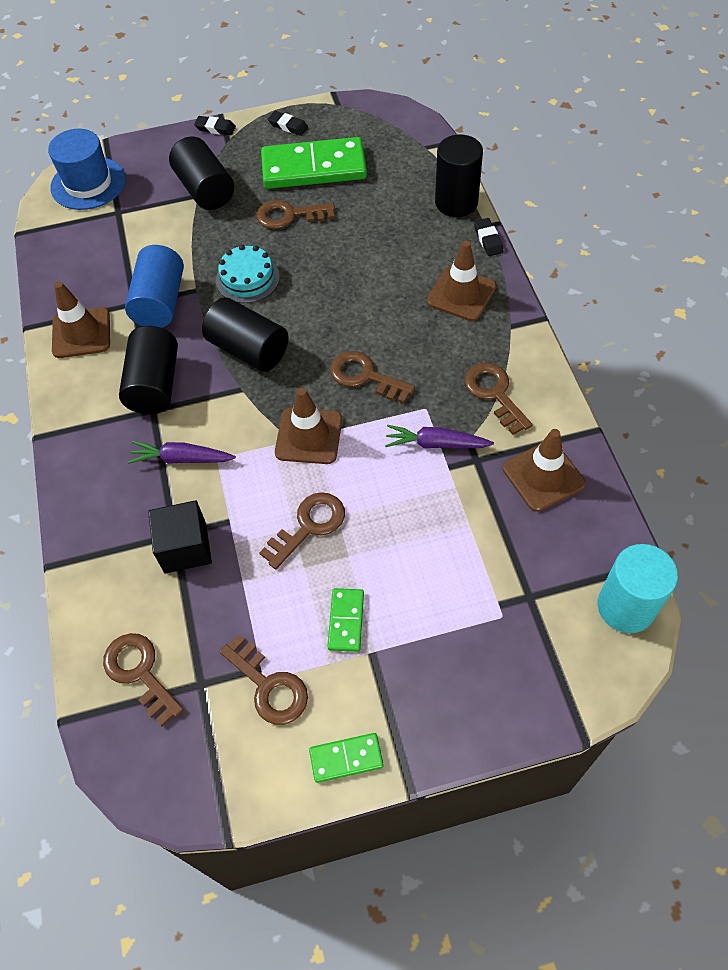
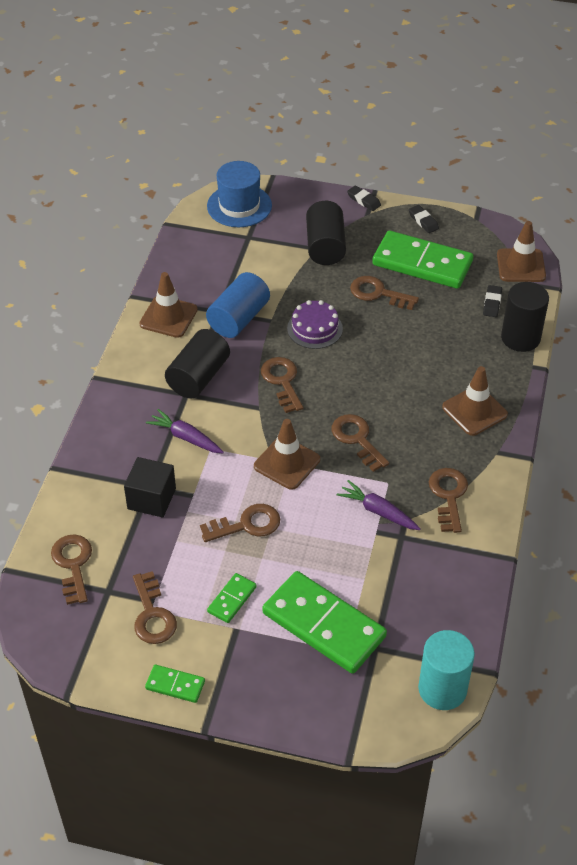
camera: 25 degrees right, 10 degrees down
(247, 278) = (315, 328): turquoise cake -> purple cake
(248, 349) = (282, 381): black cylinder -> brown key
(461, 598) = (324, 625): none -> green domino
(488, 239) = (526, 378): black eraser -> black eraser (492, 303)
(543, 476) = (444, 571): brown traffic cone -> brown traffic cone (521, 266)

